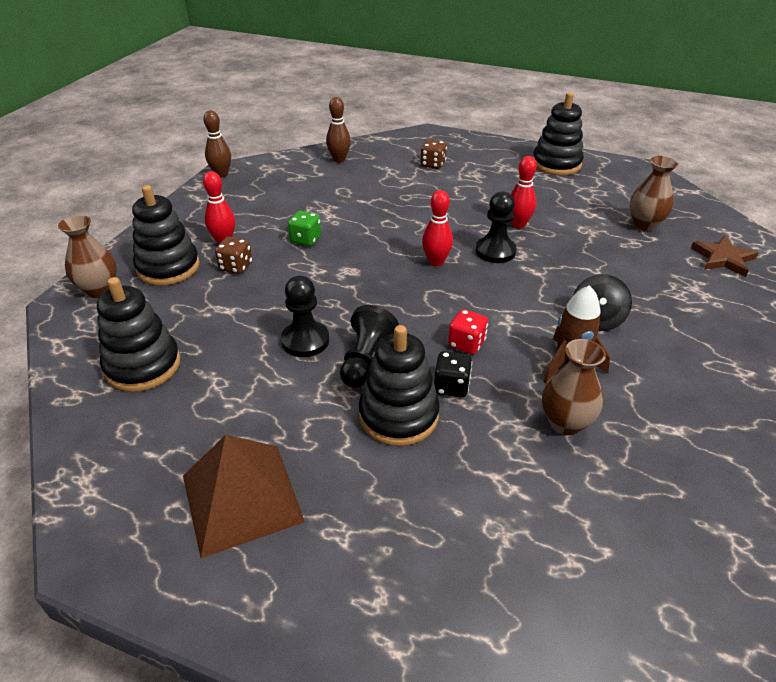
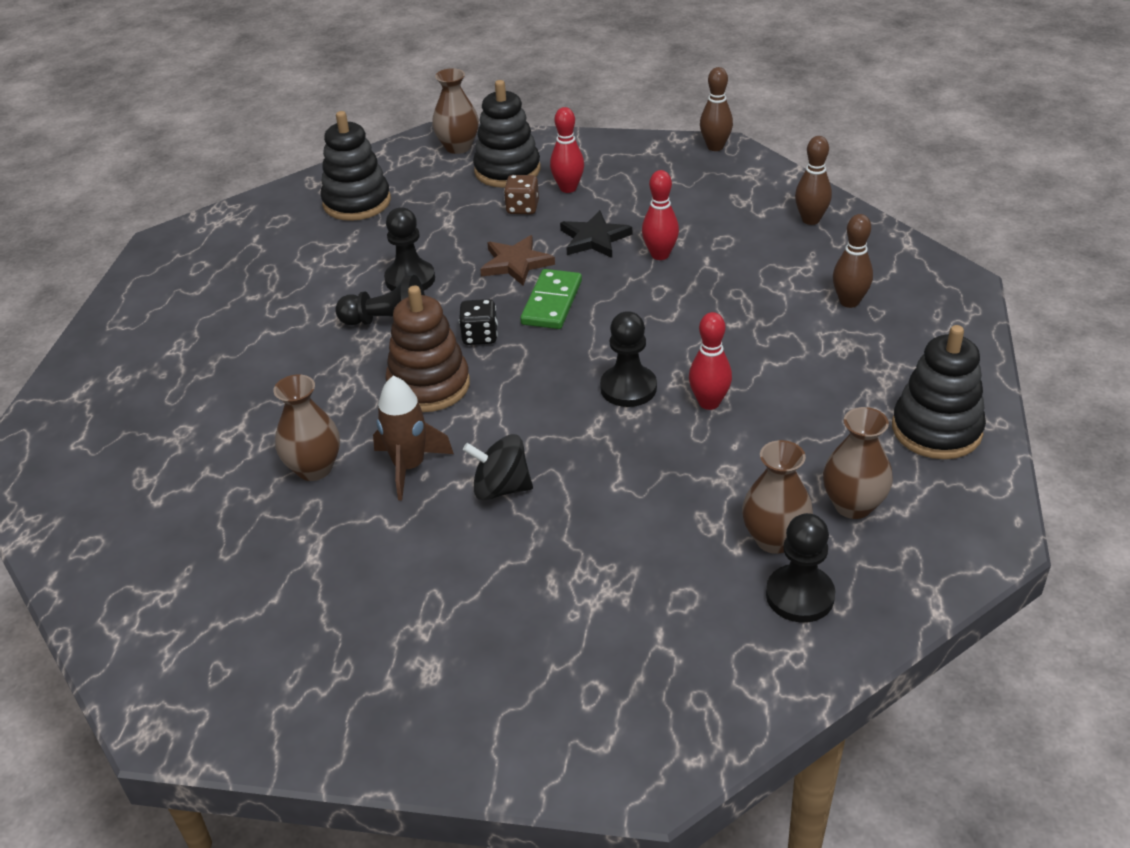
camera: 80 degrees right, 0 degrees up
(241, 498) = (212, 292): brown pyramid -> none
(305, 239) = (594, 238): green dice -> black star
(380, 269) = (552, 302): none -> green domino
(398, 415) = (312, 356): black stacking toy -> none
(433, 164) = (849, 302): brown dice -> brown bowling pin
(436, 262) = (584, 342): red bowling pin -> red bowling pin (660, 255)
(451, 386) = (358, 383): black dice -> black dice (480, 336)
(466, 344) = (429, 386): red dice -> brown stacking toy
(616, 197) = (853, 505): none -> brown vase
(689, 225) = (800, 596): none -> black pawn
(723, 258) = (705, 632): brown star -> brown star (516, 263)

